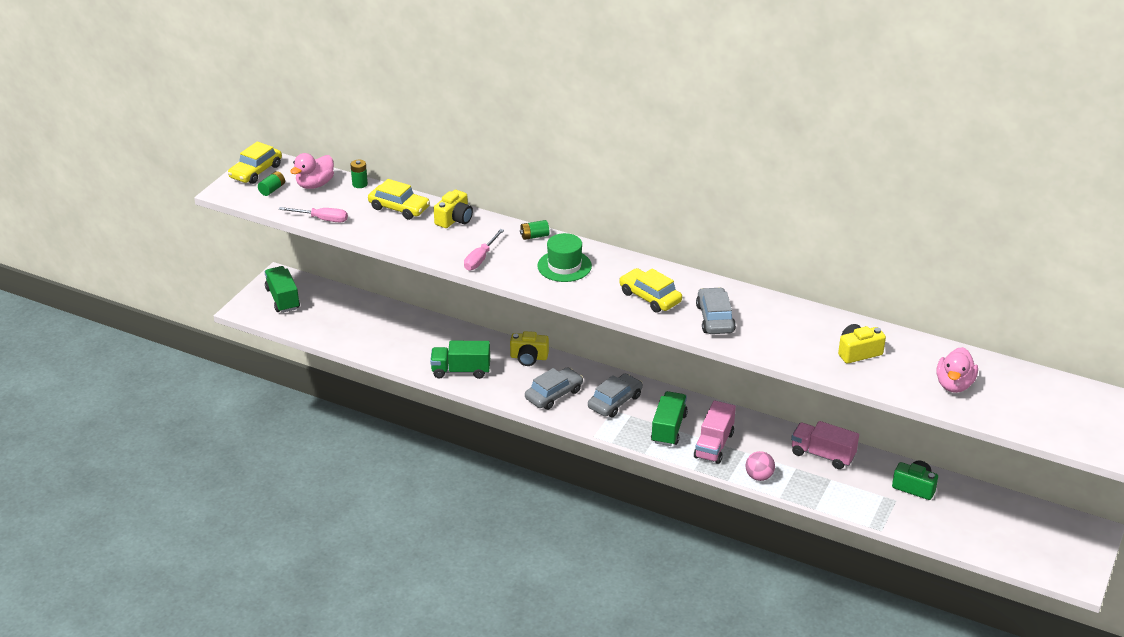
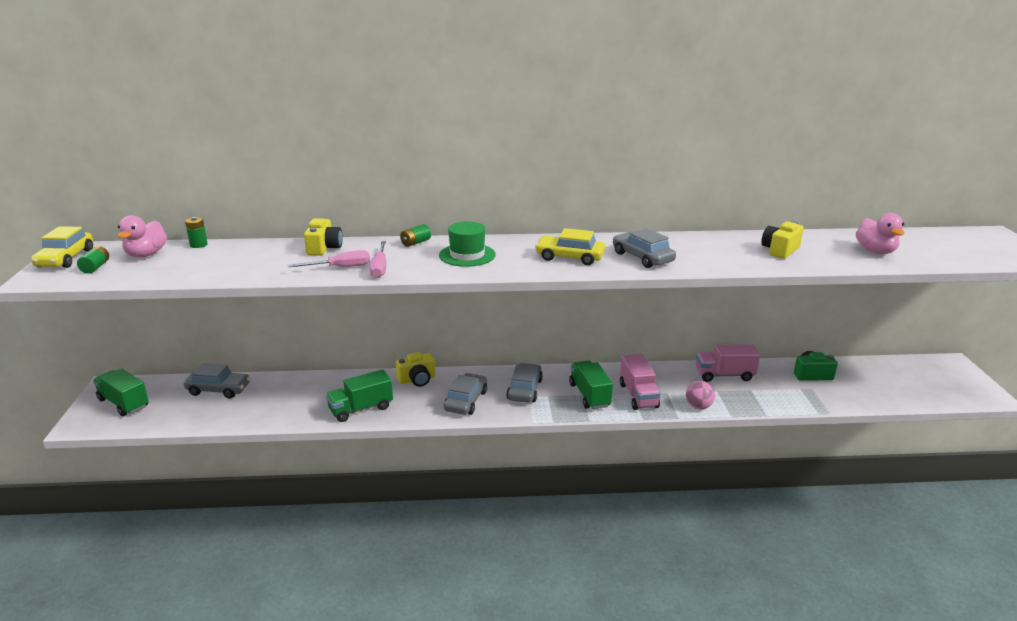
camera: 30 degrees left, 10 degrees down
(322, 219) = (174, 277): pink screwdriver -> pink screwdriver (340, 267)
(360, 310) = (218, 390): none -> grey car
(399, 208) = (257, 252): yellow car -> none

